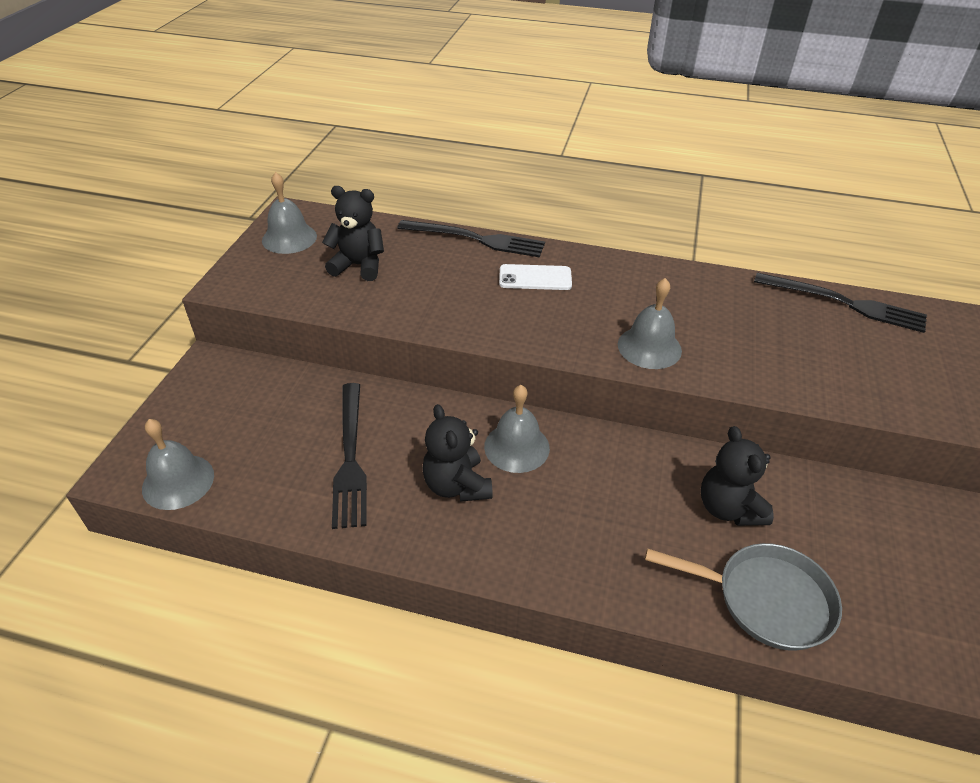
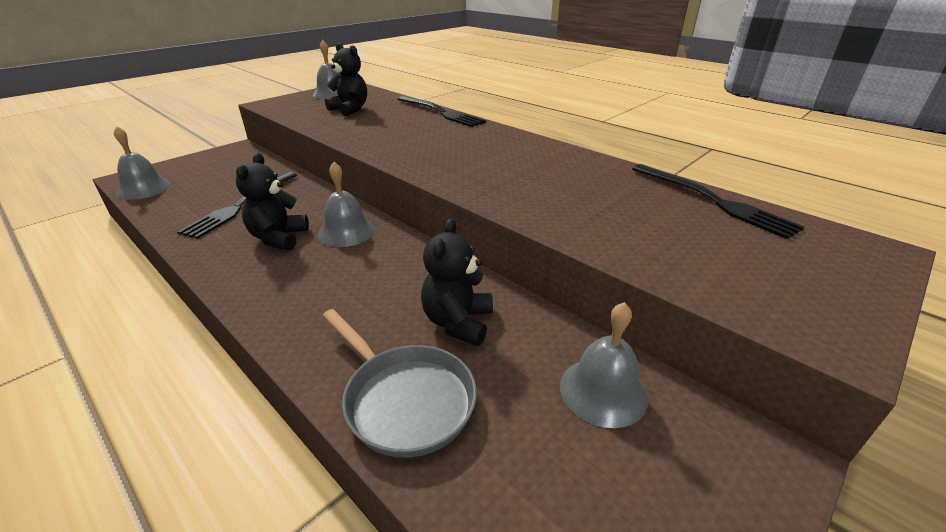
camera: 30 degrees right, 10 degrees down
(535, 278) = (452, 134): white phone -> none
(649, 347) = (484, 182): grey bell -> grey bell (603, 391)

